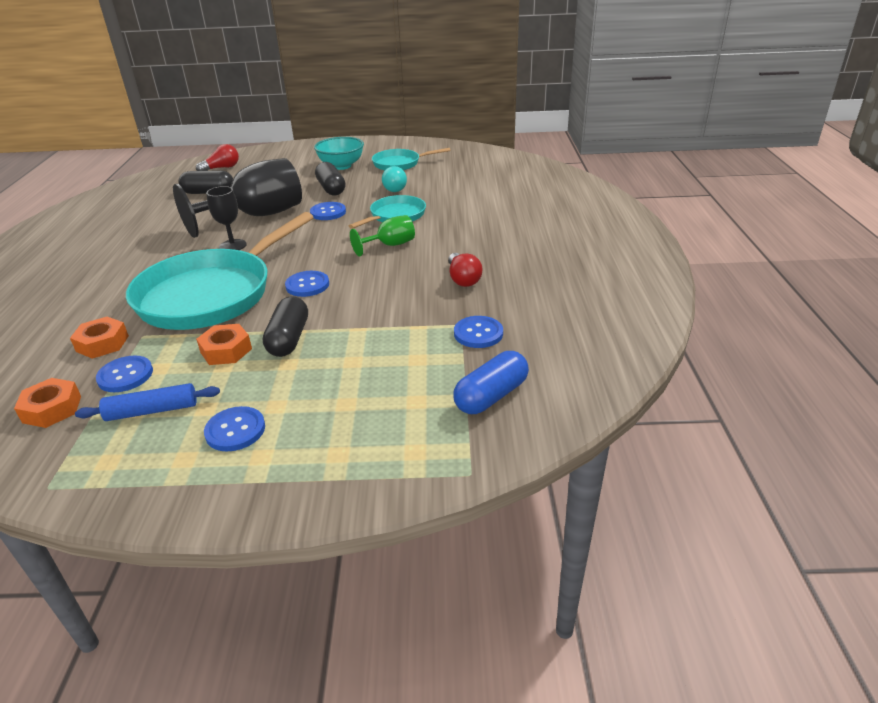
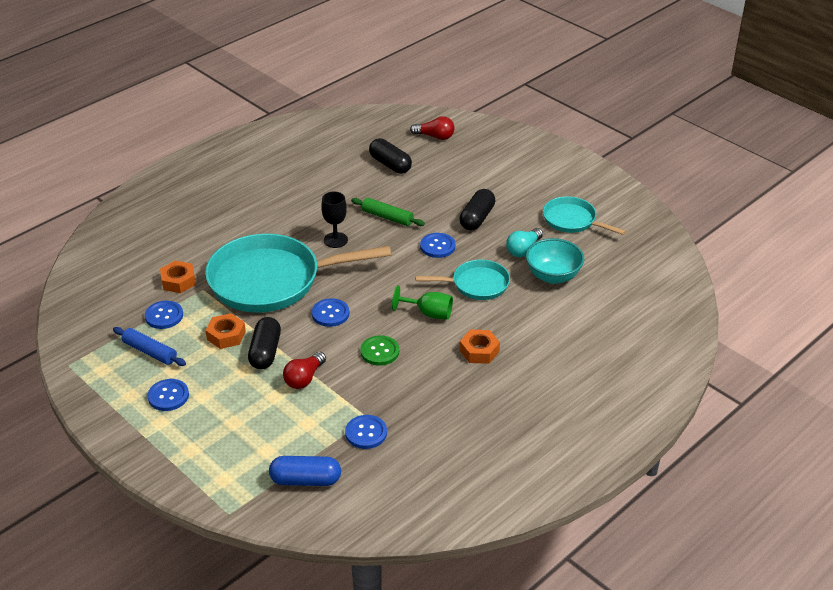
camera: 45 degrees right, 5 degrees up
(52, 409) = (113, 314): orange nut -> orange nut (479, 351)
(257, 216) = (387, 217): black goblet -> green rolling pin
(288, 339) = (265, 352): black capsule -> black capsule turned 45 degrees counterclockwise
(341, 166) = (523, 193): turquoise bowl -> turquoise bowl (553, 276)
(393, 283) = (379, 351): none -> green button
(463, 279) = (426, 382): red light bulb -> red light bulb (304, 378)

